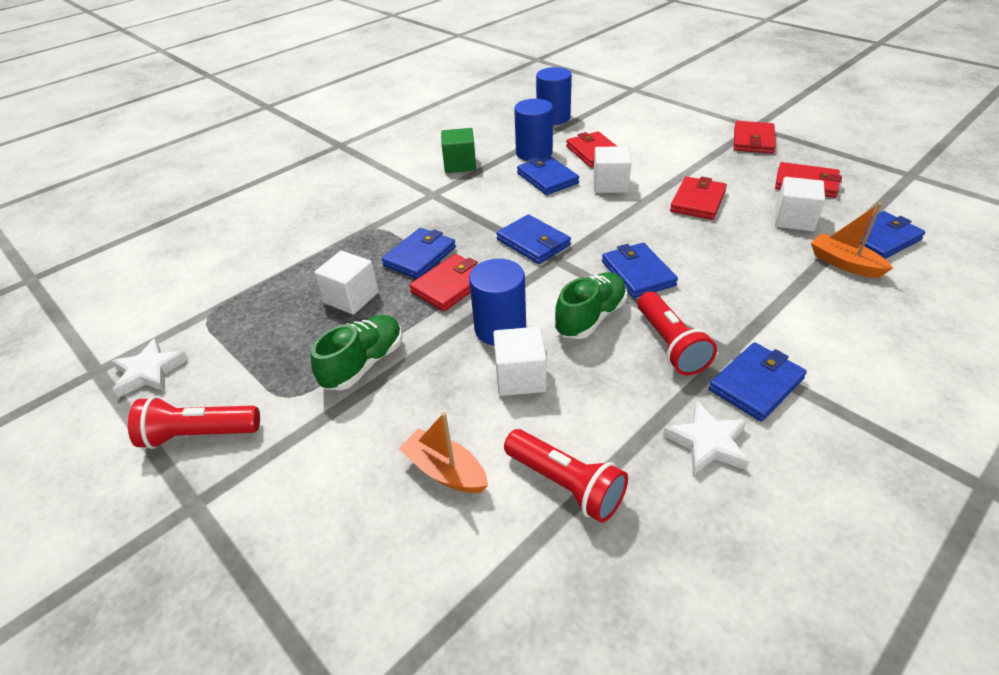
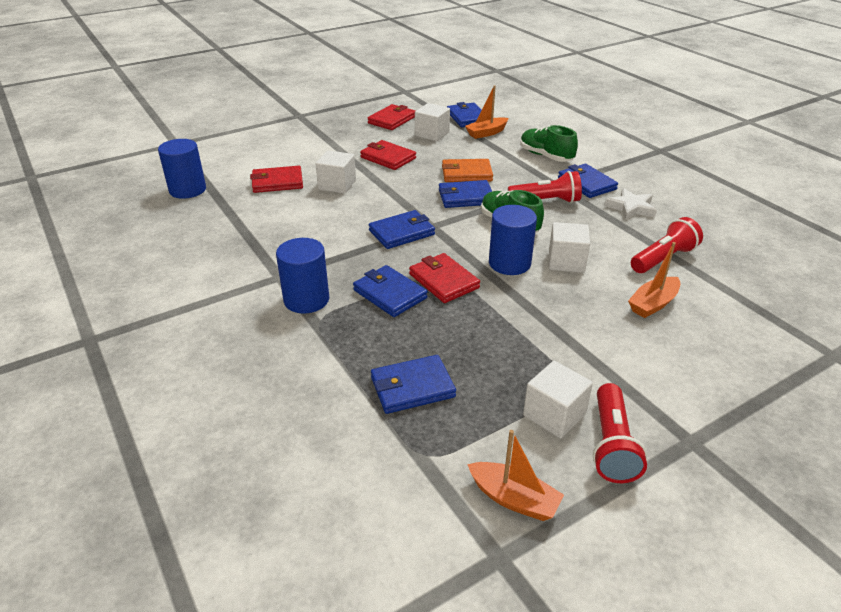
camera: 80 degrees left, 5 degrees down
(150, 372) = (513, 499): white star -> orange boat
(351, 298) = (437, 341): white cube -> white cube (554, 415)
(364, 364) = (535, 337): green shoe -> green shoe (546, 156)
(460, 164) = (232, 254): green cube -> none
(534, 153) = (249, 210): blue cylinder -> blue cylinder (306, 299)
(547, 178) = (303, 211): blue wallet -> blue wallet (412, 387)
(701, 265) = (466, 174): none -> orange wallet
(753, 140) = (319, 121): red wallet -> none

